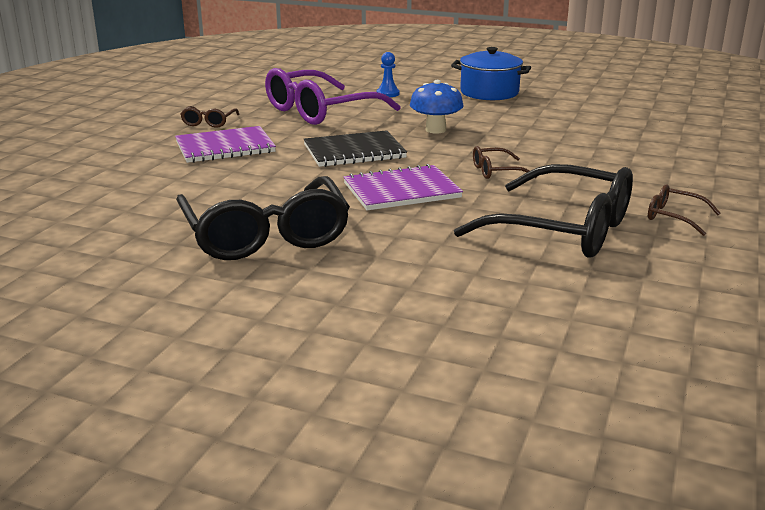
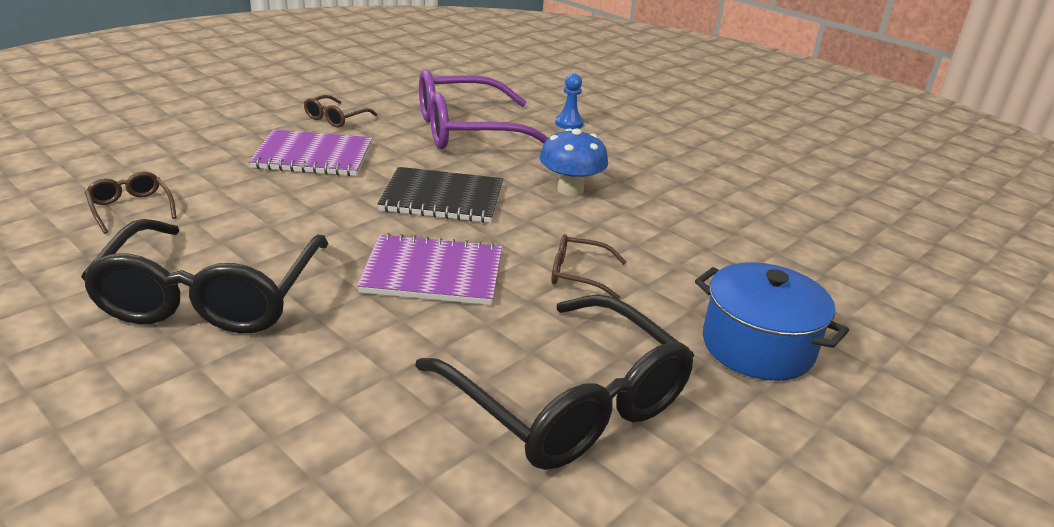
camera: 20 degrees right, 5 degrees up
(489, 92) = (693, 149): blue pot -> blue pot (757, 346)
(674, 217) = (747, 429): brown glasses -> brown glasses (130, 208)

